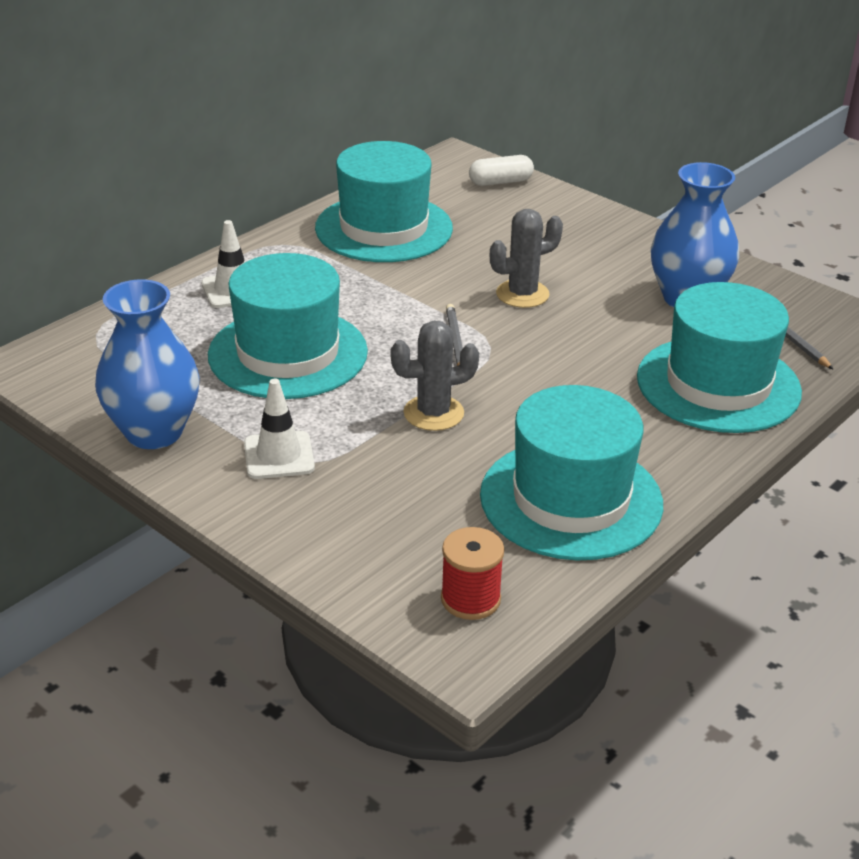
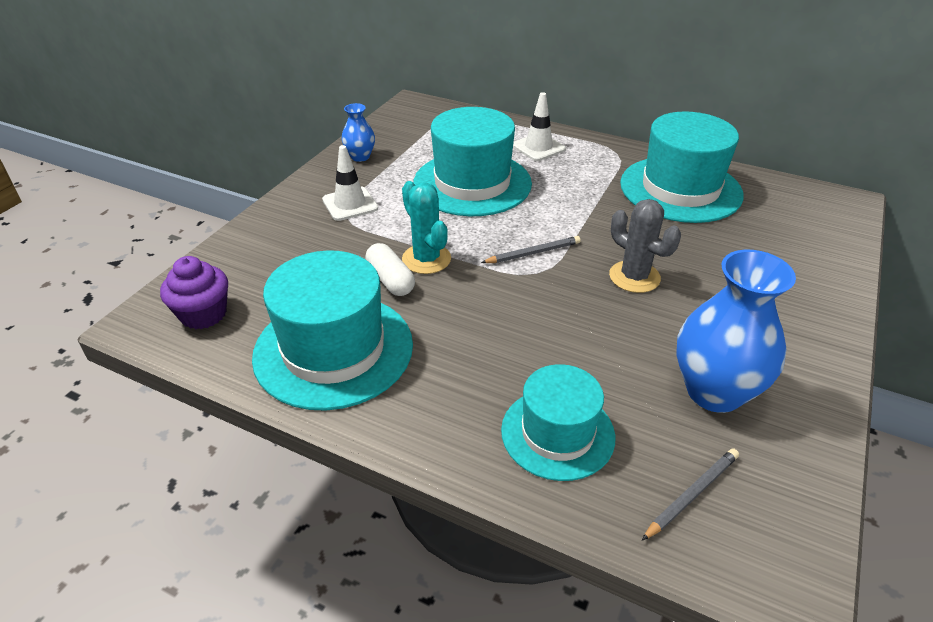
camera: 75 degrees right, 5 degrees up
(154, 432) = (360, 157): blue vase -> blue vase, size x0.51
(433, 413) = (426, 259): grey cactus -> turquoise cactus
(470, 599) = (203, 314): red spool -> purple cupcake
(500, 182) = (828, 234): white capsule -> white capsule (390, 280)
(718, 384) = (557, 433): turquoise hat -> turquoise hat, size x0.63

